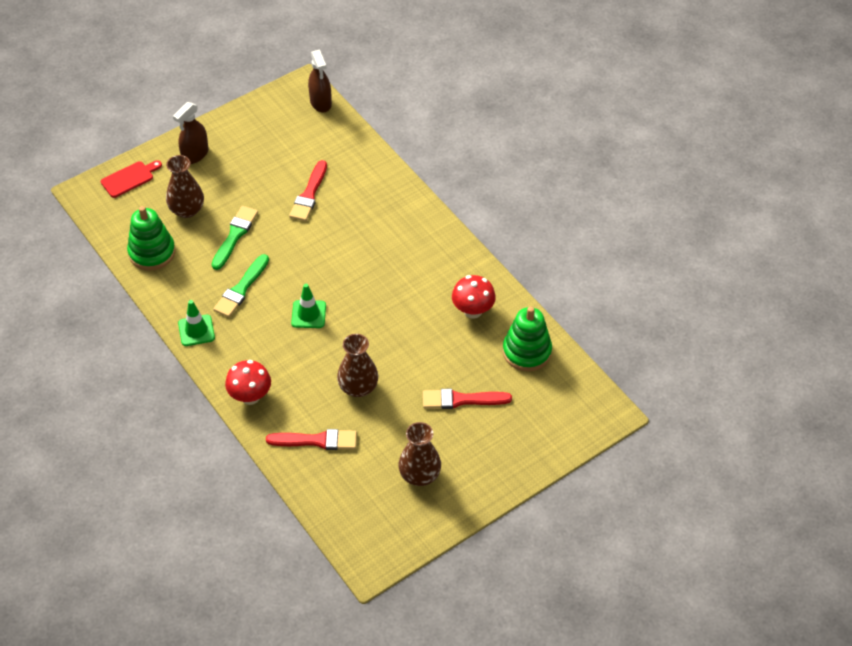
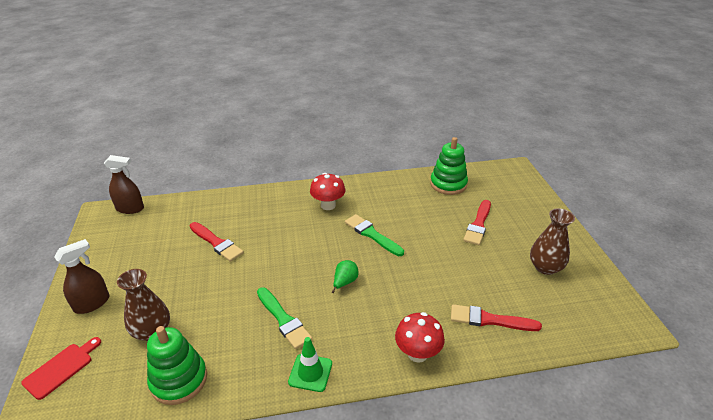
camera: 65 degrees left, 15 degrees down
(129, 178) = (61, 368): red cutting board -> red cutting board turned 45 degrees clockwise
(195, 154) = (92, 303): brown spray bottle -> brown spray bottle turned 105 degrees counterclockwise
(235, 235) = (217, 304): green brush -> green brush (372, 234)
(308, 314) = (345, 282): green traffic cone -> green pear
(317, 440) = (489, 320): red brush -> red brush turned 105 degrees counterclockwise
(358, 387) = (441, 275): brown vase -> none
(473, 311) = (398, 196): red mushroom -> red mushroom (328, 205)

